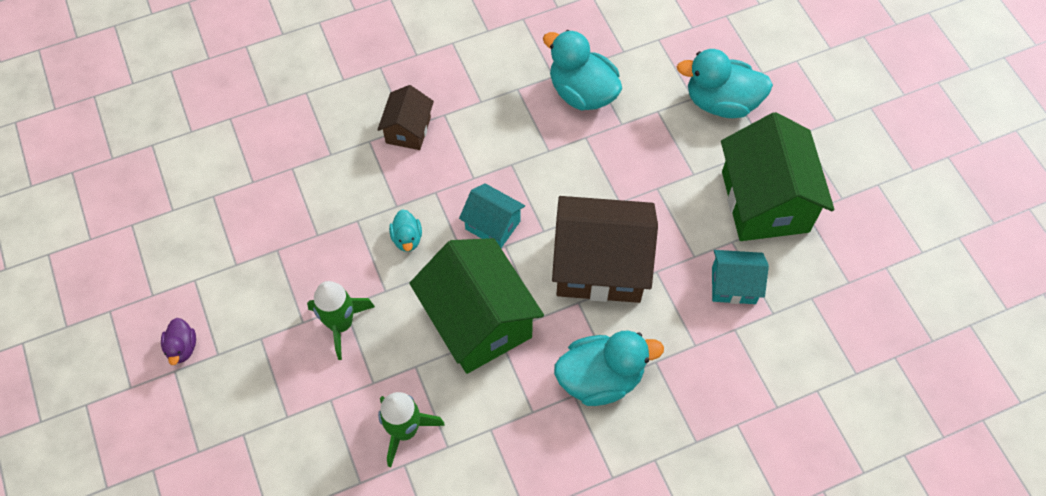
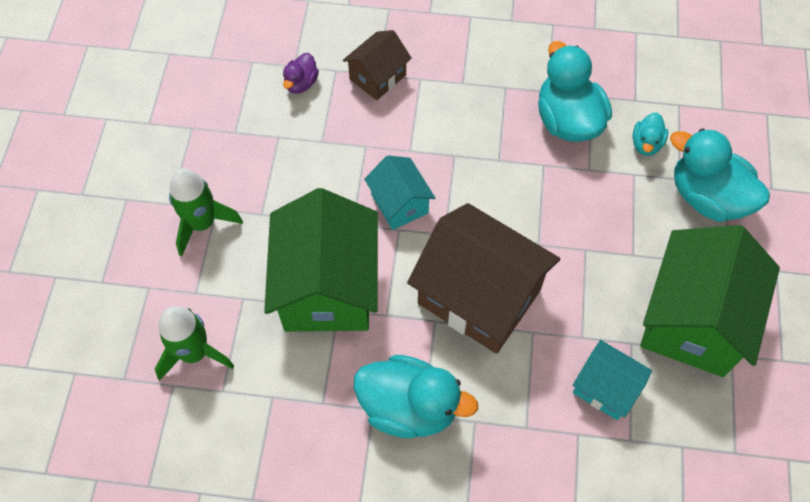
camera: 30 degrees right, 0 degrees up
(182, 347) = (57, 172): purple duck -> purple duck (301, 83)
(407, 238) = (312, 176): turquoise duck -> turquoise duck (646, 144)

